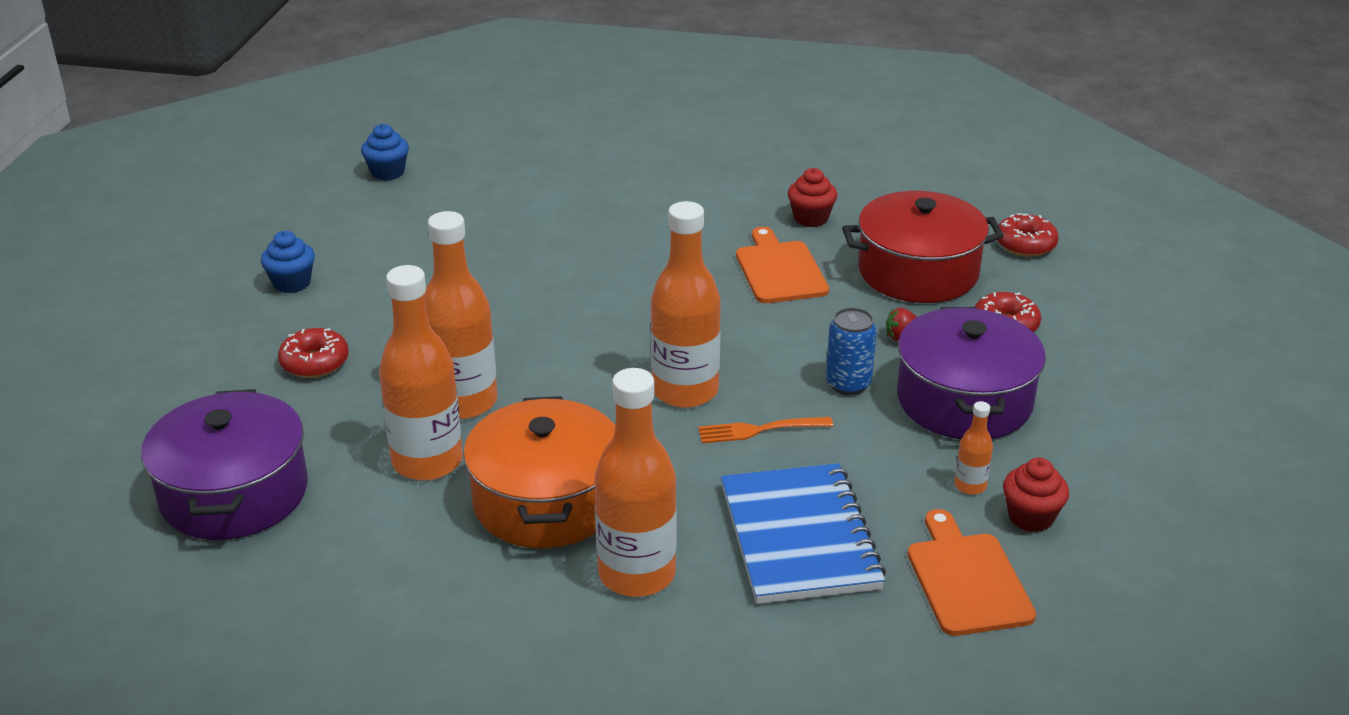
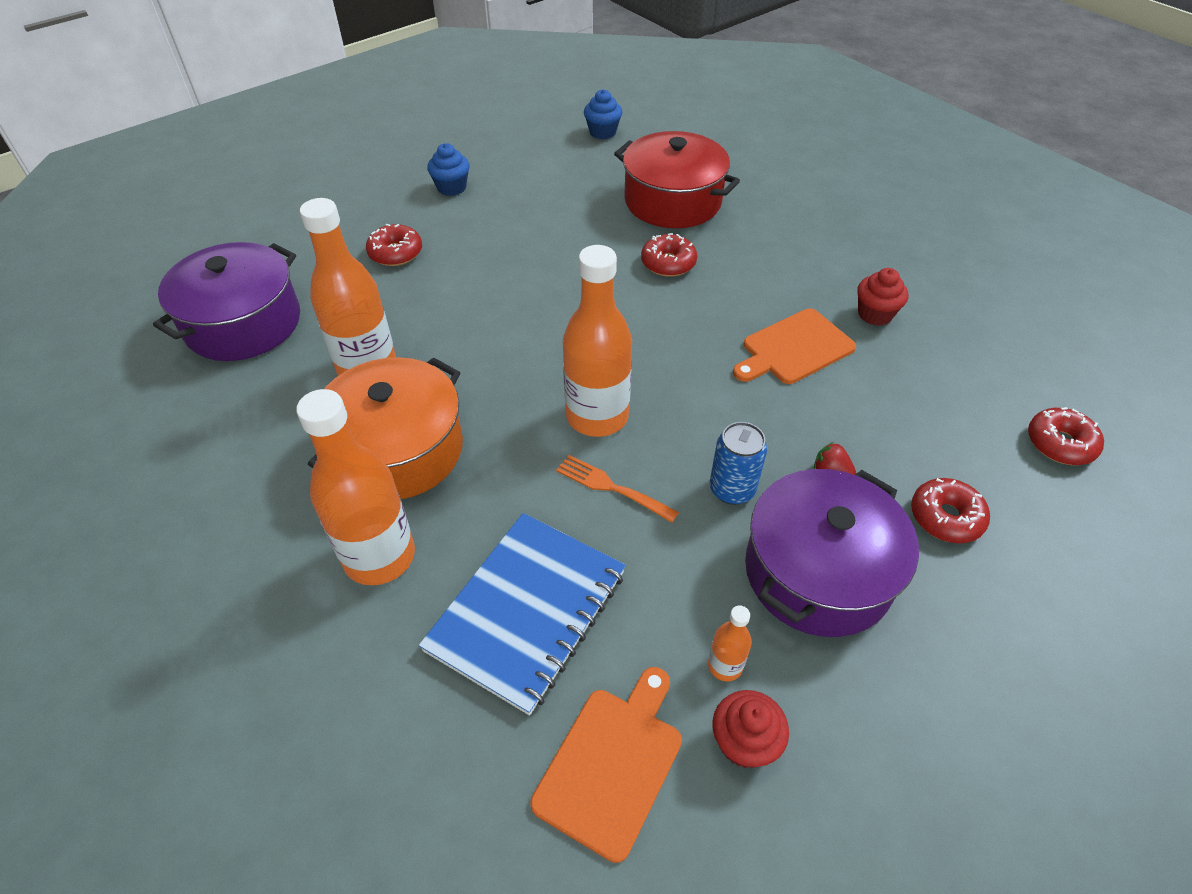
camera: 40 degrees right, 15 degrees up
(464, 402) = (443, 335): orange bottle -> none
(598, 254) = (668, 263): none -> red donut
(779, 270) = (794, 348): orange cutting board -> orange cutting board turned 150 degrees counterclockwise
(918, 272) = (917, 415): red pot -> red pot (672, 201)

